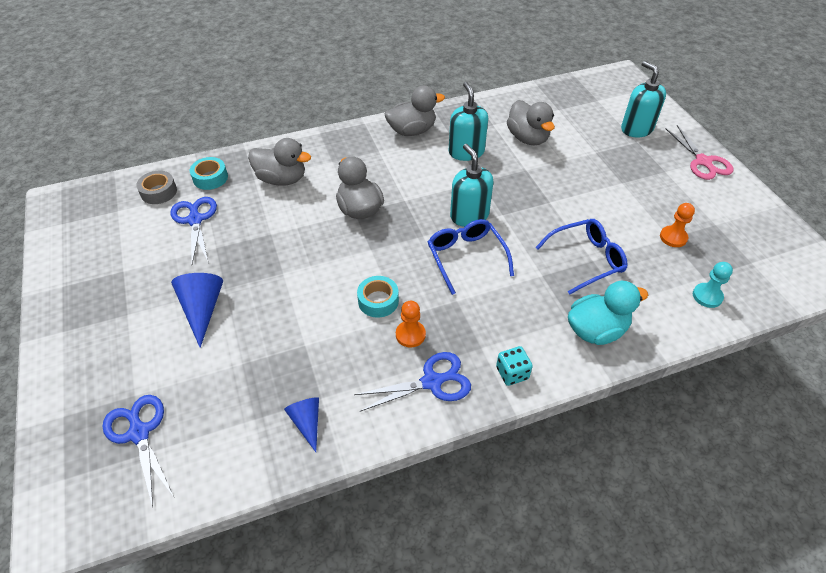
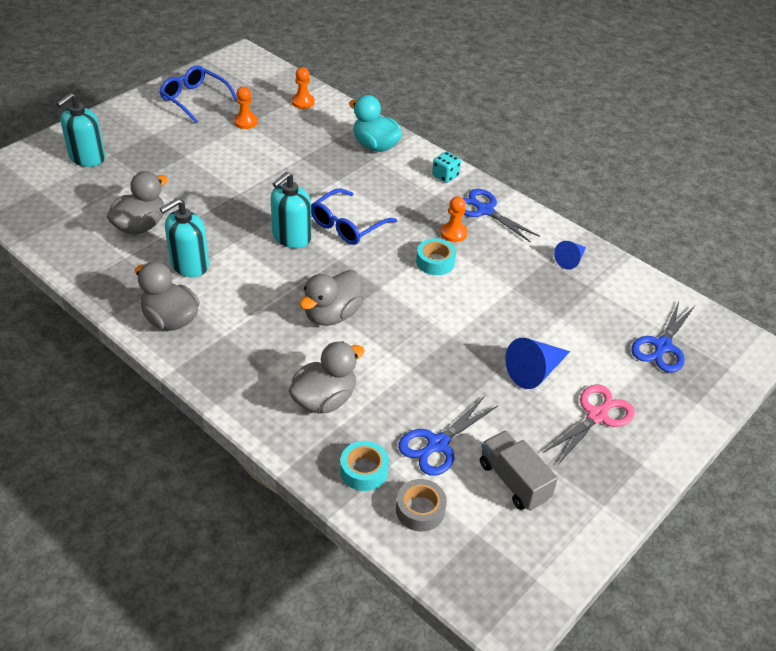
camera: 120 degrees left, 5 degrees down
(130, 246) = (514, 481): none -> grey truck
(282, 179) = (324, 399): grey duck -> grey duck turned 60 degrees clockwise
(586, 260) = (303, 161): blue glasses -> blue glasses (194, 99)
(703, 162) = (126, 115): pink scissors -> pink scissors (597, 415)
(707, 296) = (303, 102): turquoise pawn -> orange pawn

